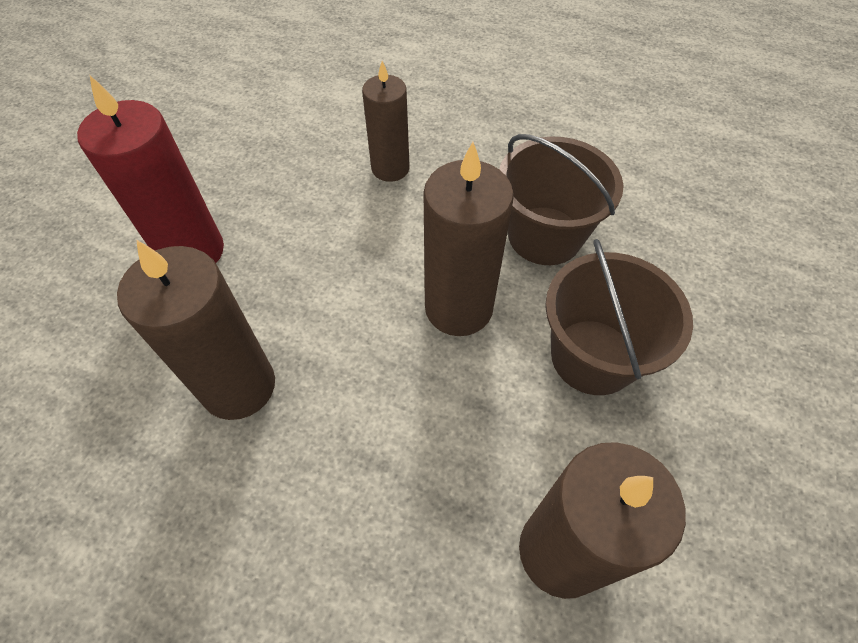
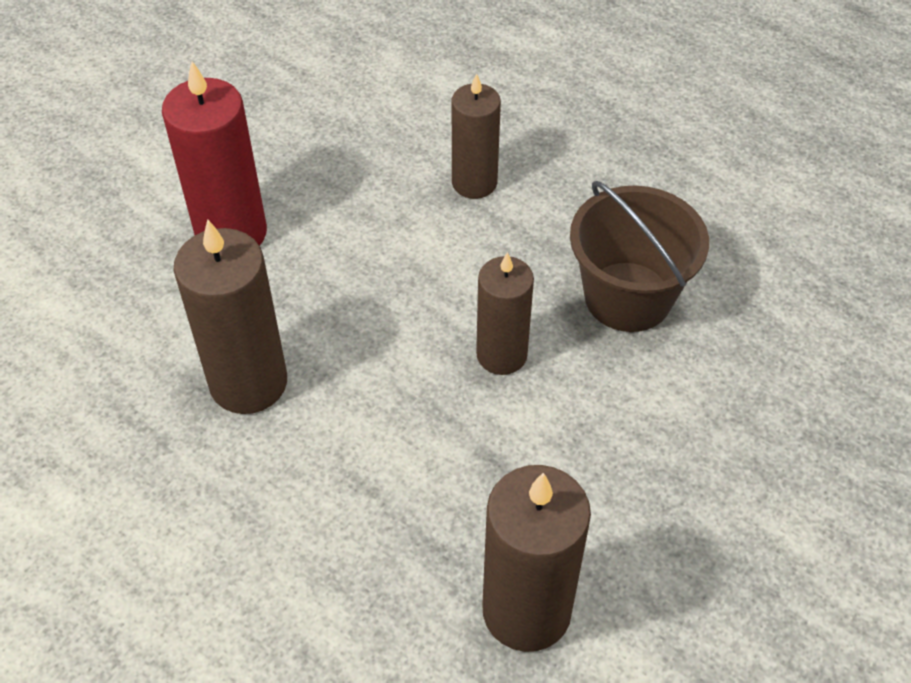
camera: 15 degrees right, 5 degrees down
(458, 308) = (501, 355): brown candle -> brown candle, size x0.66
(593, 356) = (632, 438): brown bucket -> none

